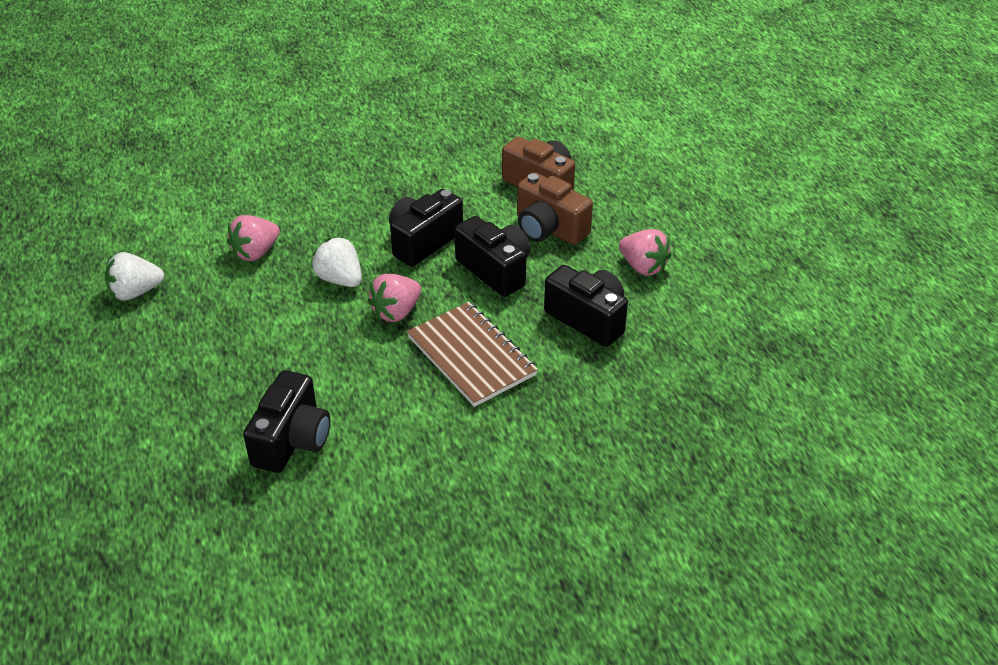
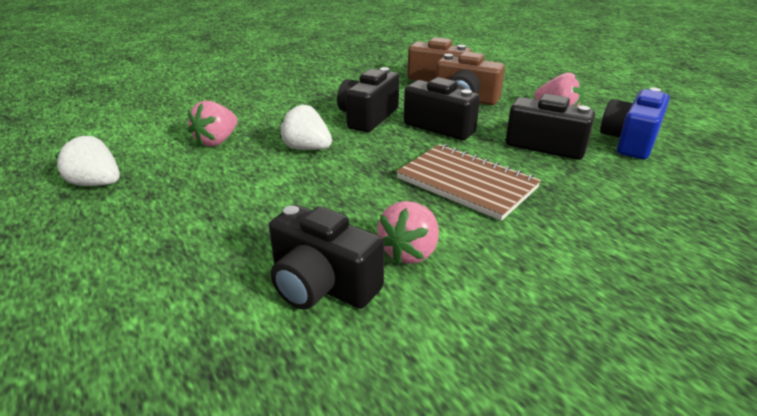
camera: 15 degrees left, 10 degrees down
(135, 292) = (96, 183): white strawberry -> white strawberry turned 60 degrees clockwise
(292, 440) = (322, 285): black camera -> black camera turned 120 degrees clockwise
(396, 312) = (373, 163): pink strawberry -> pink strawberry (410, 252)
(684, 330) = (630, 141): none -> blue camera

